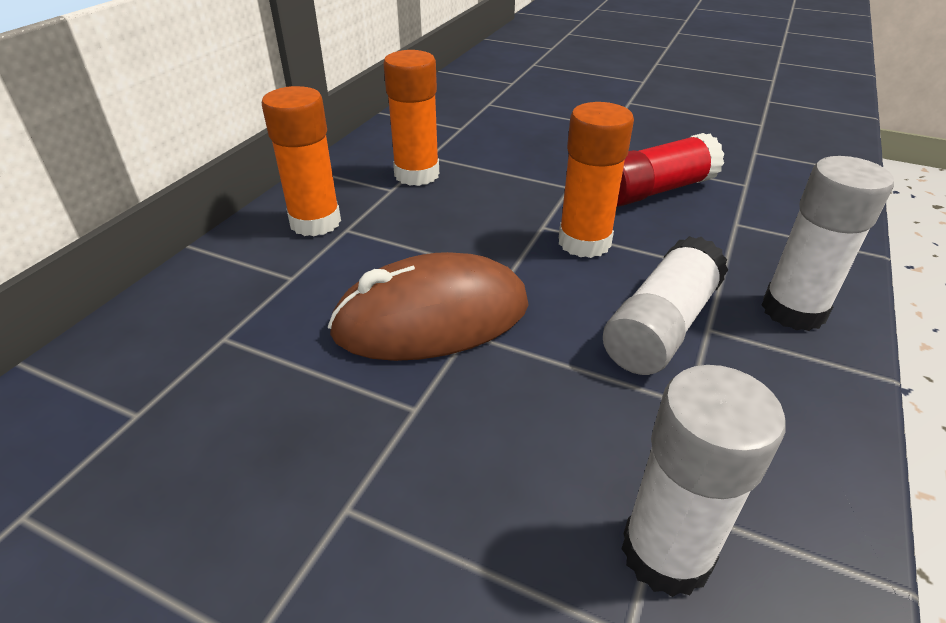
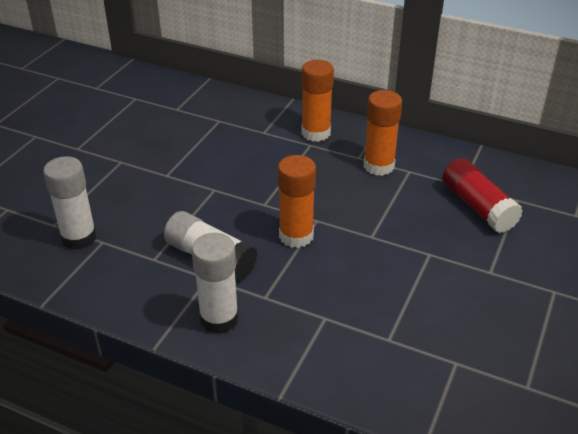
camera: 90 degrees right, 0 degrees up
(431, 318) = (225, 177): brown mouse -> none
(654, 190) = (369, 280): red glue stick -> red glue stick (477, 207)

